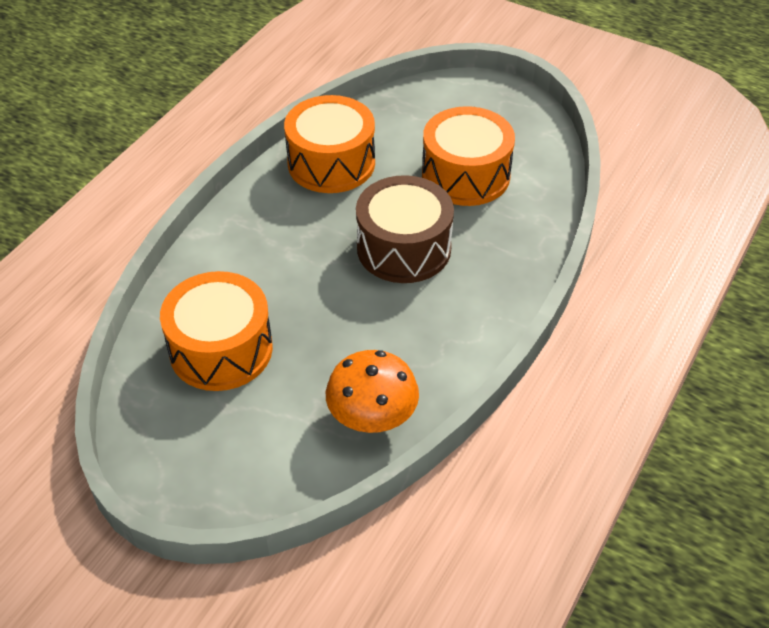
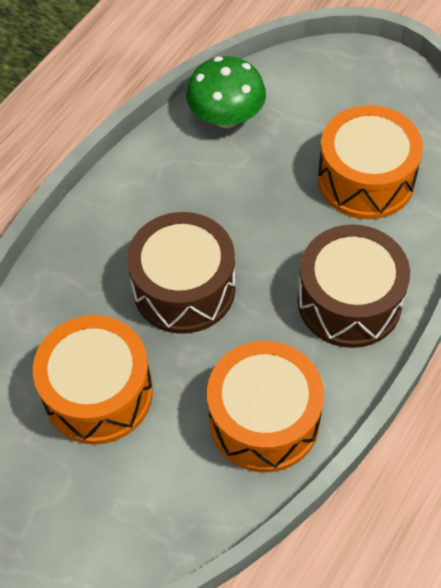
camera: 175 degrees left, 10 degrees up
(253, 242) = (349, 301): none -> brown drum
(372, 417) = (226, 117): orange mushroom -> green mushroom

